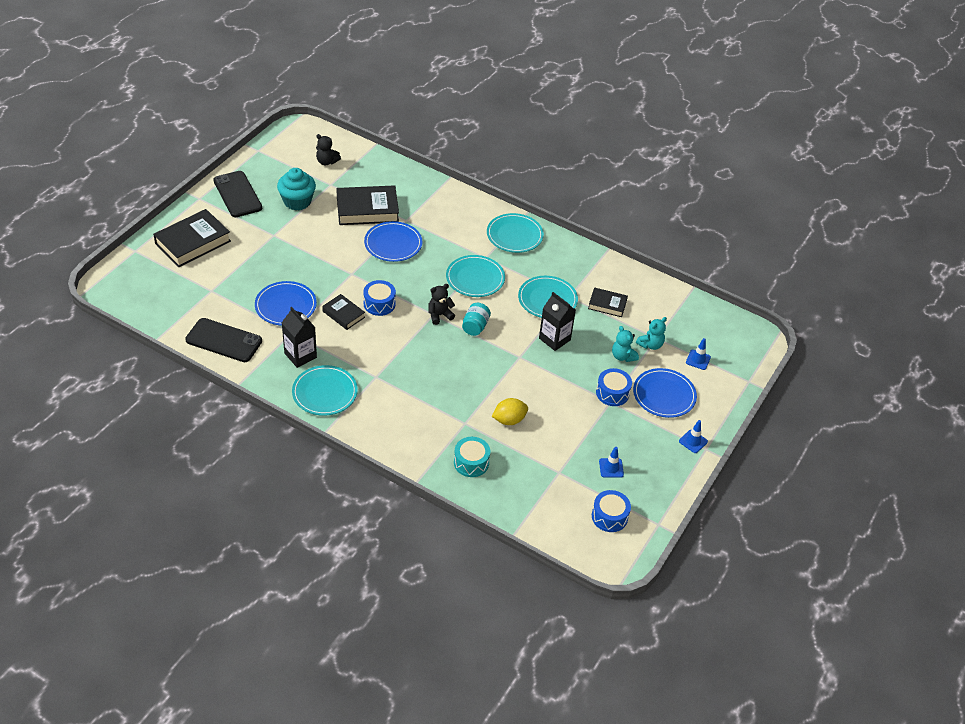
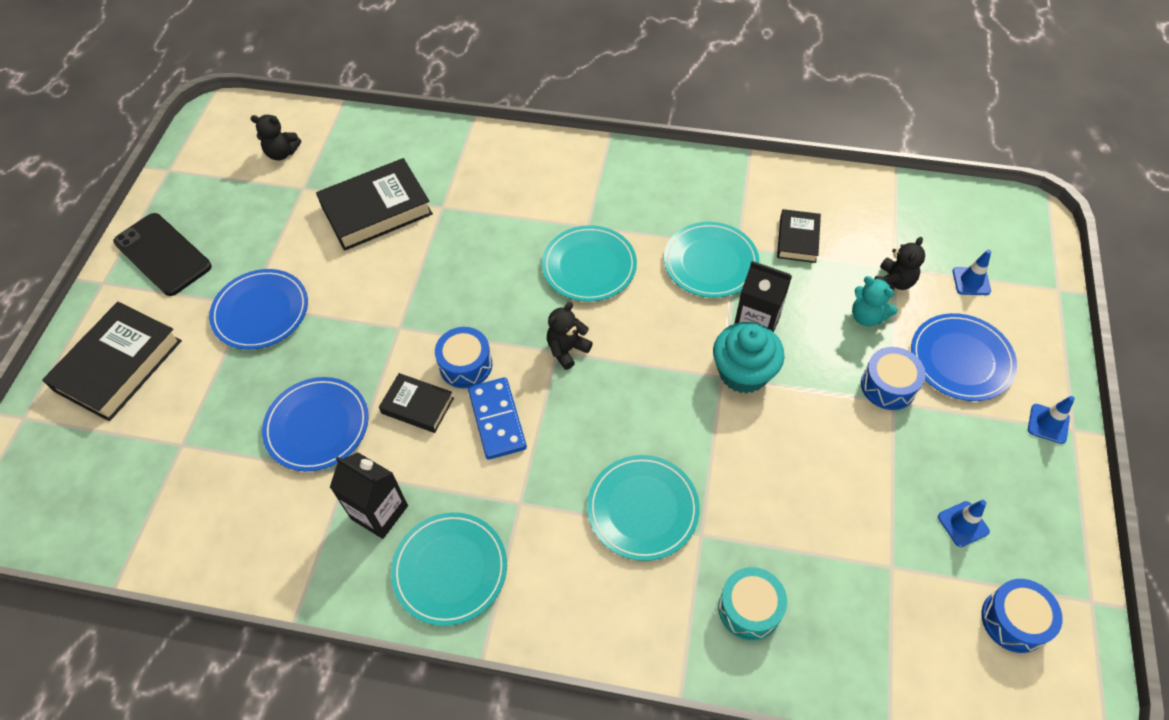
camera: 15 degrees left, 10 degrees up
(224, 340) = (238, 535): black phone -> none
(297, 201) = (263, 234): turquoise cupcake -> turquoise cupcake (743, 372)
(383, 335) = (497, 420): none -> blue domino
(393, 244) = (440, 253): blue plate -> blue plate (261, 311)
(475, 326) = (630, 349): turquoise jar -> none
(509, 420) = (765, 499): yellow lemon -> none
(514, 235) = (610, 175): turquoise plate -> turquoise plate (642, 509)
(607, 305) = (798, 239): black book -> black book turned 75 degrees counterclockwise
(650, 345) = (893, 282): turquoise teddy bear -> black teddy bear

